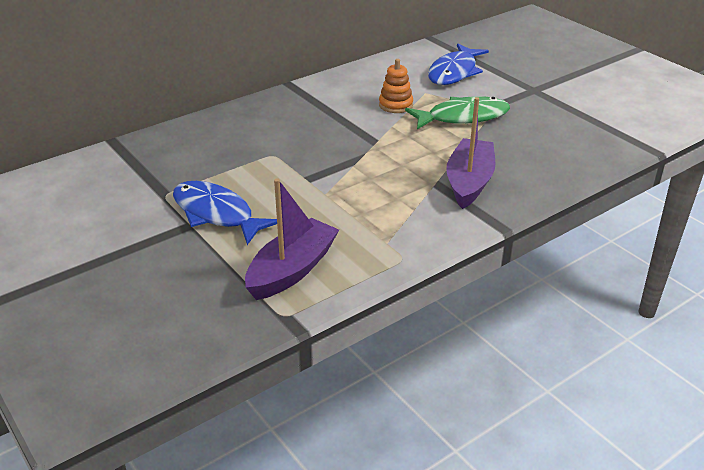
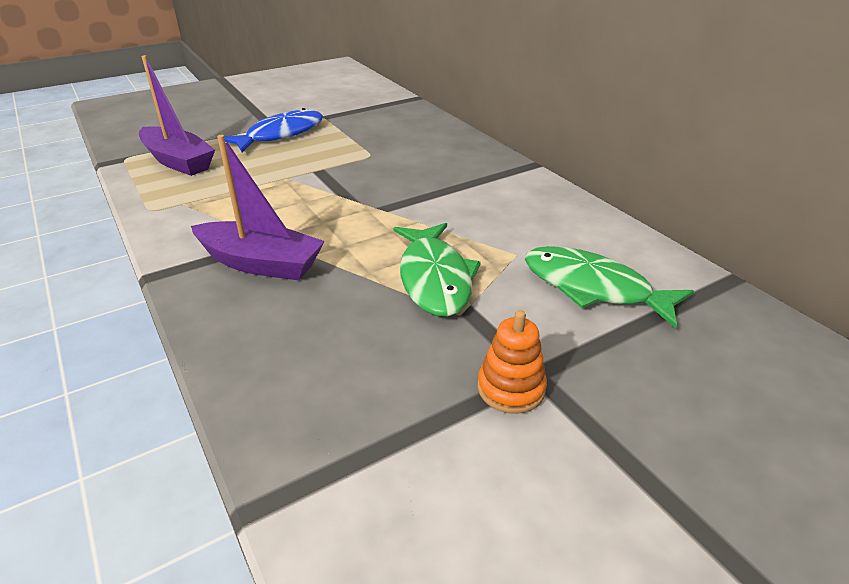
camera: 95 degrees right, 0 degrees up
(395, 105) = (476, 228): orange stacking toy -> orange stacking toy (511, 388)
(454, 72) = (593, 288): blue fish -> green fish

